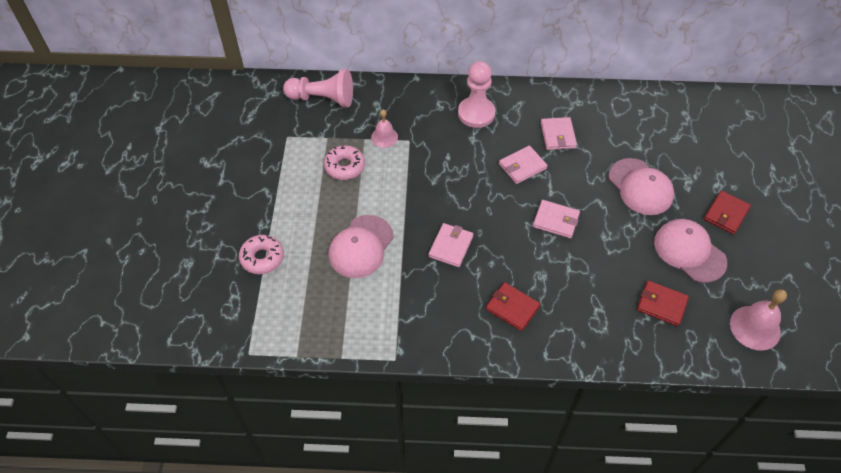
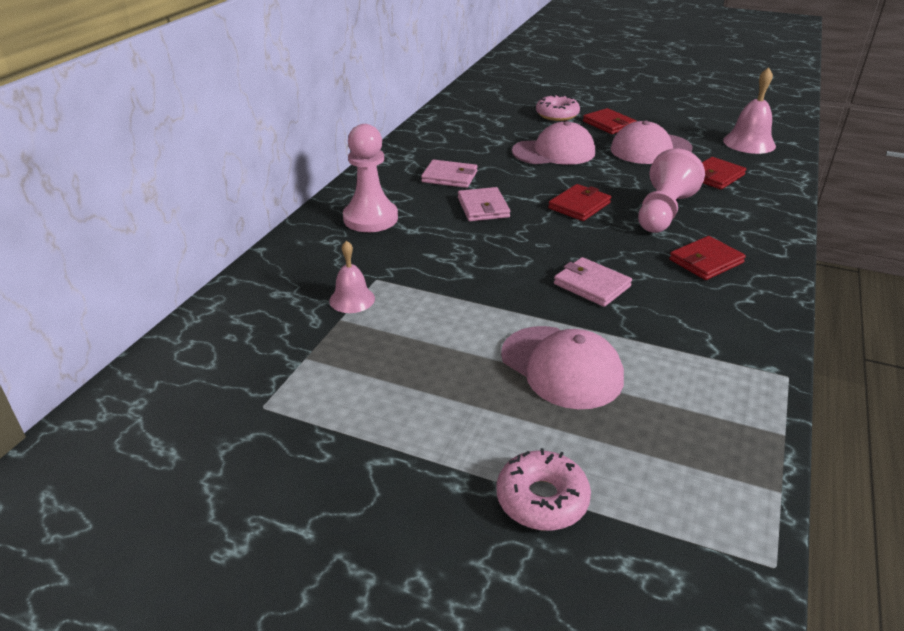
camera: 70 degrees left, 20 degrees down
(323, 99) = (212, 345): pink pawn -> pink pawn (663, 212)
(345, 167) = (384, 351): pink donut -> pink donut (557, 115)
(556, 220) = (579, 205): pink wallet -> red wallet

